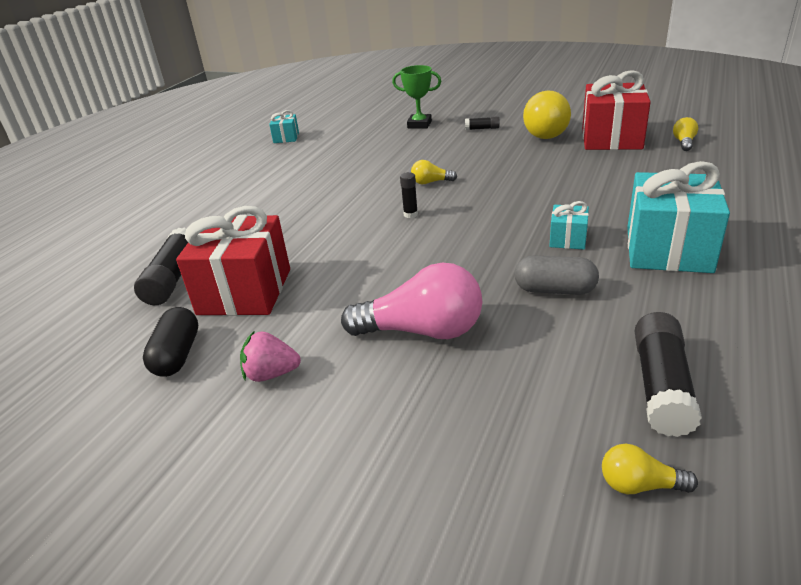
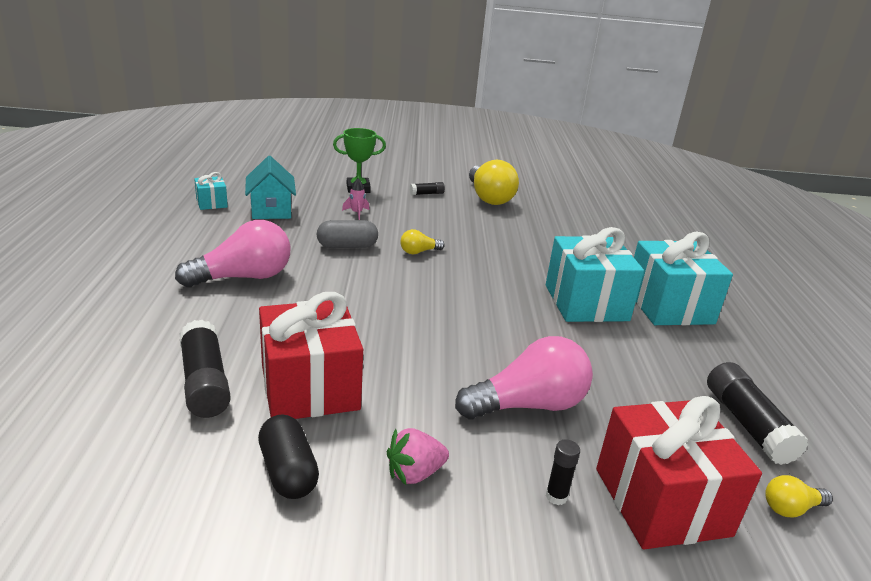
camera: 30 degrees left, 5 degrees down
(263, 199) = (243, 277): none -> pink light bulb
(328, 144) = (271, 210): none -> turquoise house
(400, 146) = (356, 213): none -> pink rocket
(410, 214) = (425, 287): black glue stick -> black glue stick (556, 496)
(554, 290) = (610, 351): grey capsule -> grey capsule (347, 246)
(568, 239) = (586, 303): turquoise gift -> turquoise gift, size x2.11
(611, 138) = (551, 204): red gift -> red gift (661, 501)
(684, 142) = (612, 208): yellow light bulb -> none

